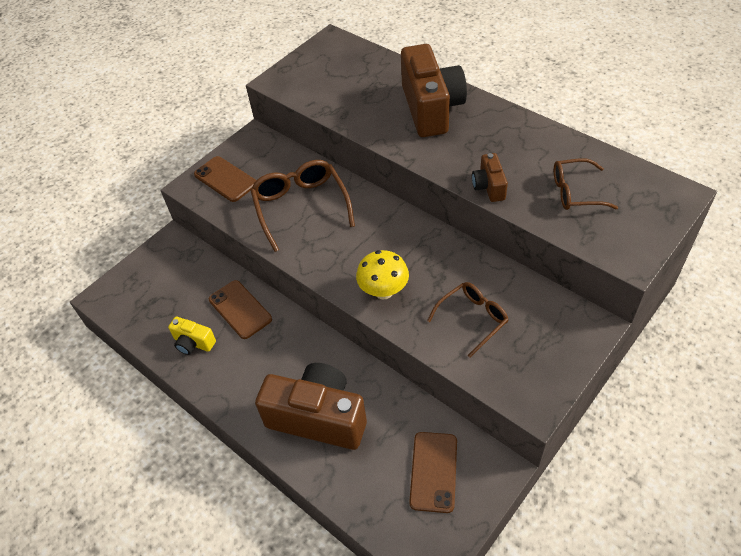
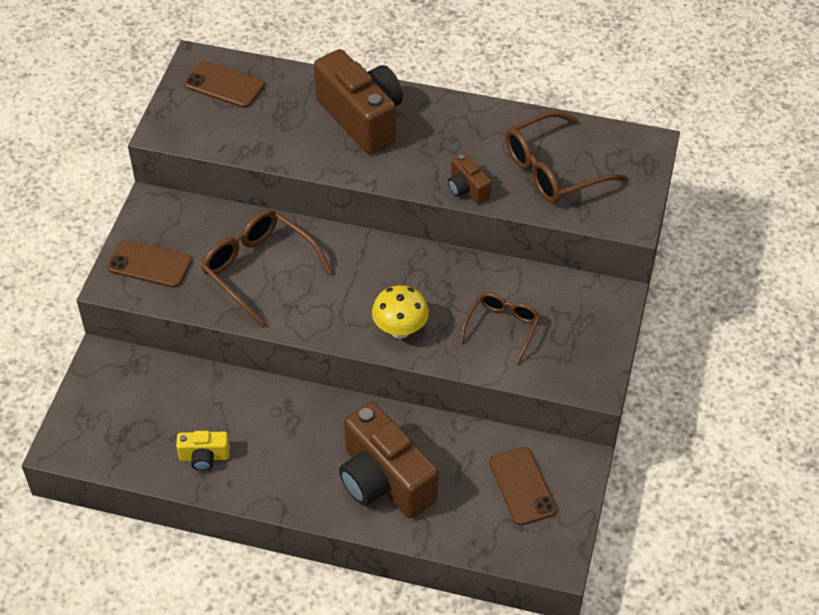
camera: 30 degrees left, 0 degrees up
(240, 309) = (234, 405): brown phone -> brown phone (224, 85)
(318, 417) = (384, 480): brown camera -> brown camera turned 120 degrees counterclockwise
(575, 192) = (553, 170): brown glasses -> brown glasses, size x1.58

